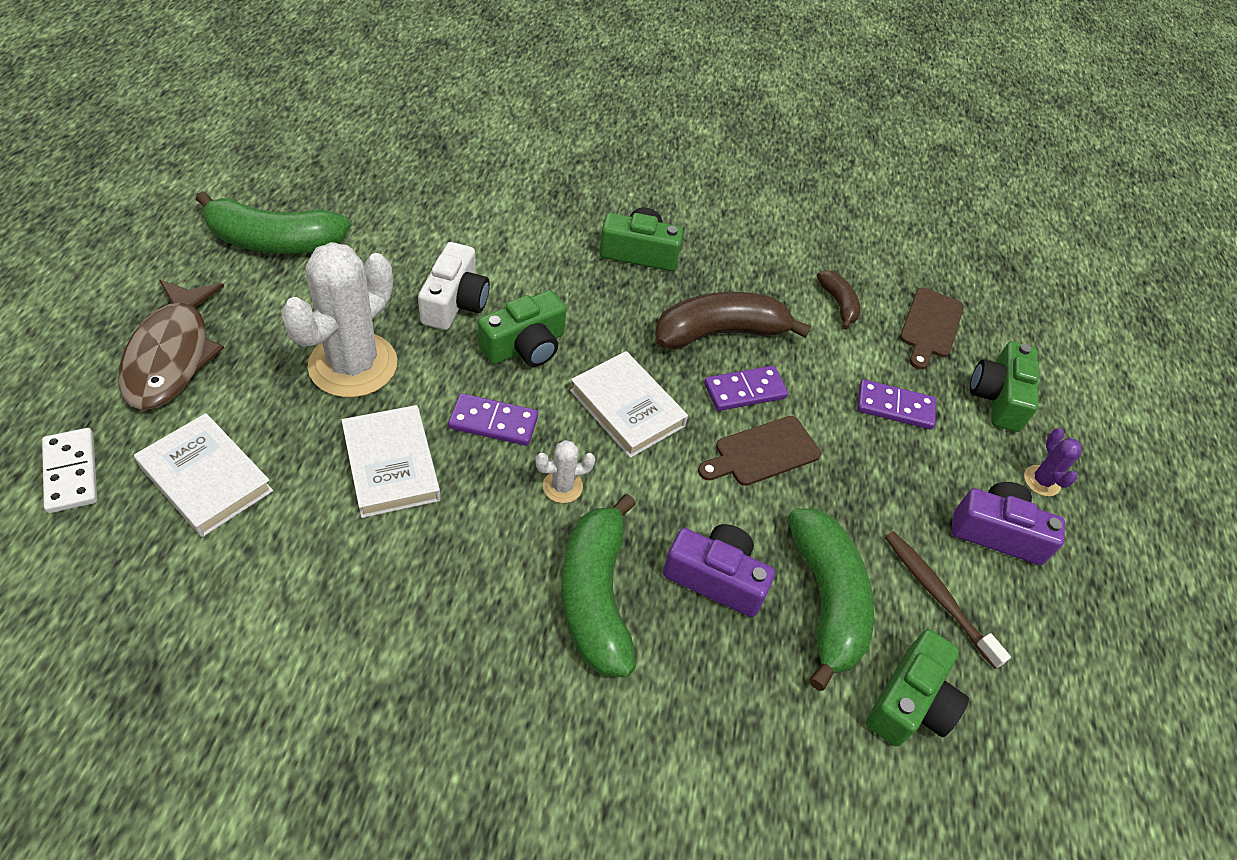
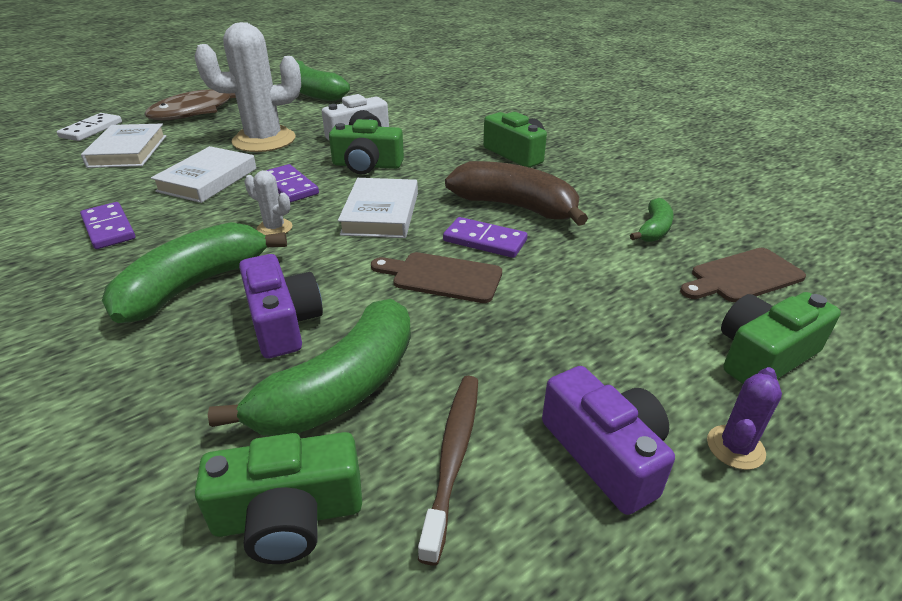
camera: 50 degrees right, 15 degrees down
(838, 304) = (653, 229): brown banana -> green banana
(894, 407) = (617, 308): purple domino -> purple domino (108, 228)

